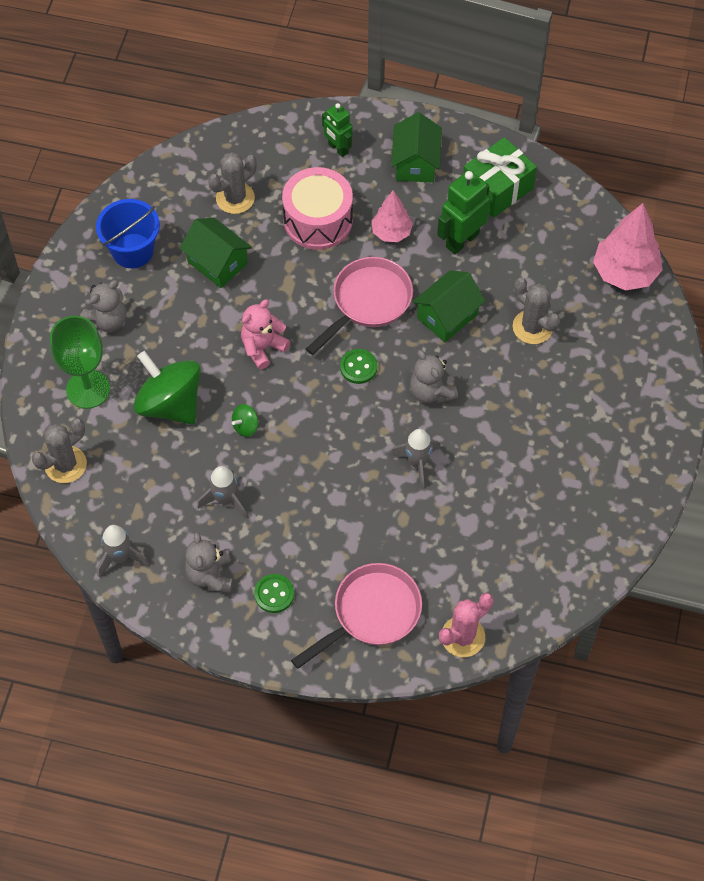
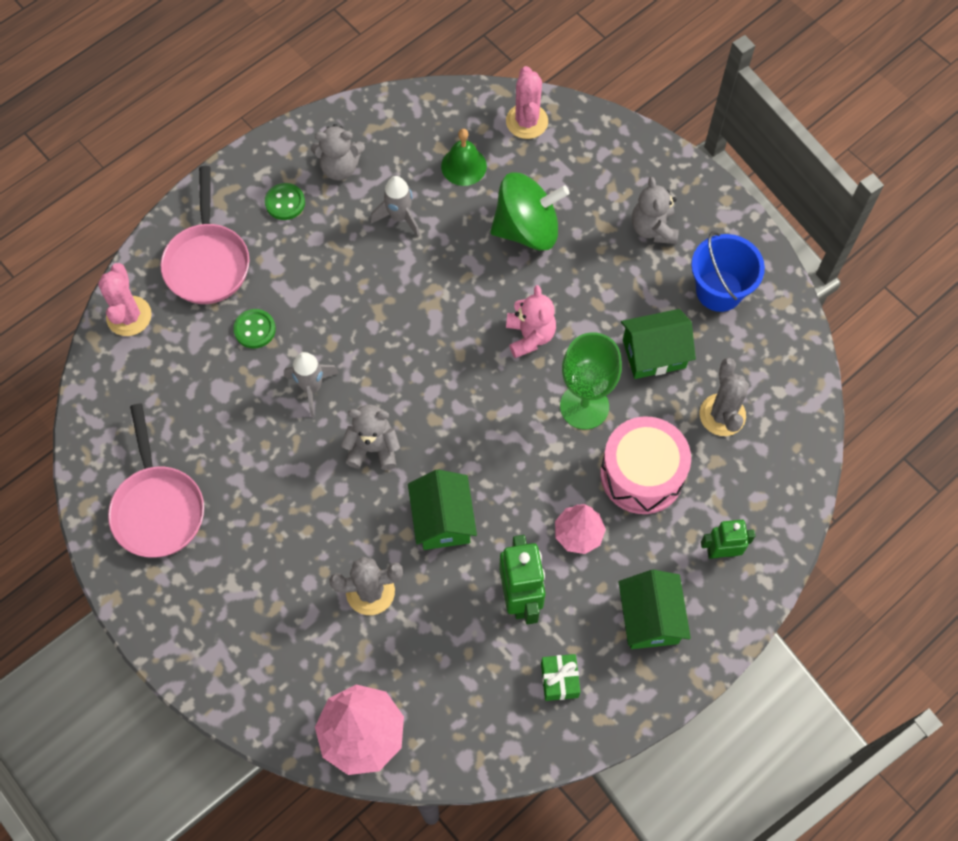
camera: 125 degrees right, 5 degrees up
(65, 464) = (527, 121): grey cactus -> pink cactus
(88, 389) = (590, 176): green goblet -> green goblet (584, 406)
(120, 557) = (408, 115): grey rocket -> none
(142, 484) = (463, 166): none -> green bell
(210, 575) = (340, 167): grey teddy bear -> grey teddy bear turned 150 degrees clockwise
(245, 426) = (458, 274): green spinning top -> none
(358, 367) = (447, 403): green button -> green button (255, 329)
(368, 302) = (512, 458): pink pan -> pink pan (158, 507)
(415, 163) = (650, 618): green house -> green house turned 45 degrees clockwise
(497, 188) = (559, 680): green gift -> green gift, size x0.55

